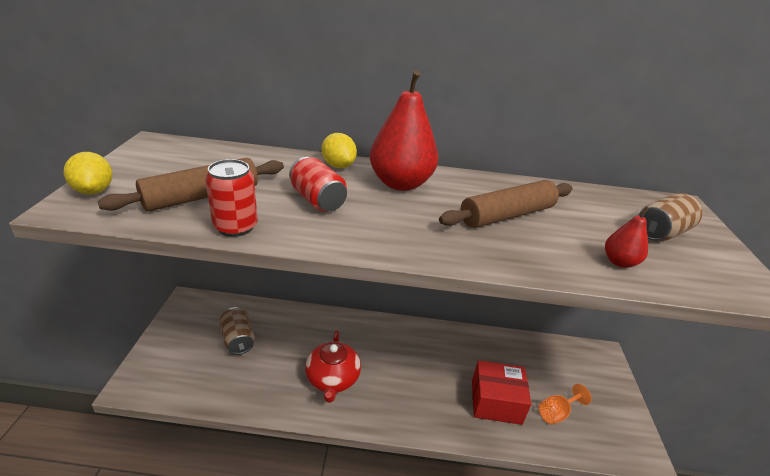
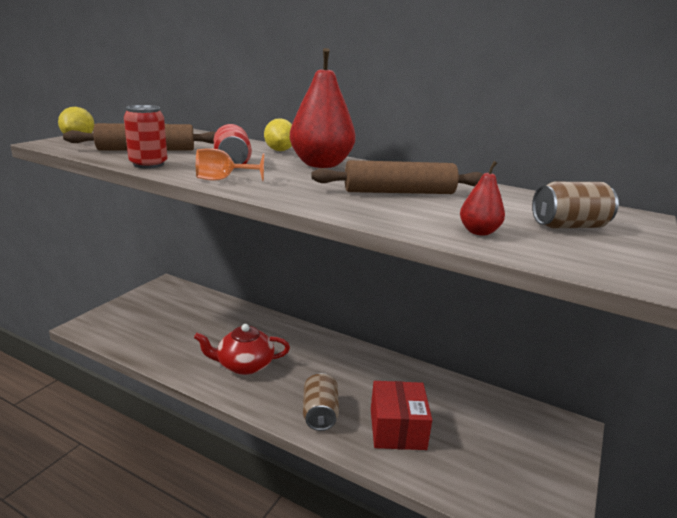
camera: 25 degrees right, 10 degrees down
(238, 340) = (185, 318): brown can -> brown can (320, 414)
(332, 379) = (244, 365): red teapot -> red teapot turned 60 degrees clockwise
(496, 402) = (397, 429): red box -> red box turned 60 degrees clockwise
(557, 413) = (464, 460): orange goblet -> orange goblet (222, 179)

